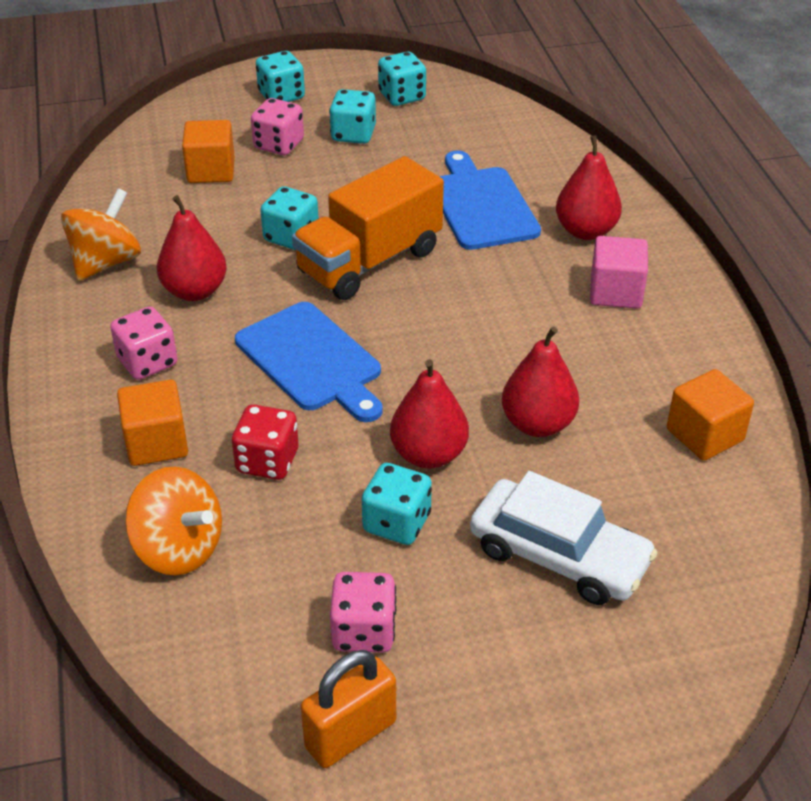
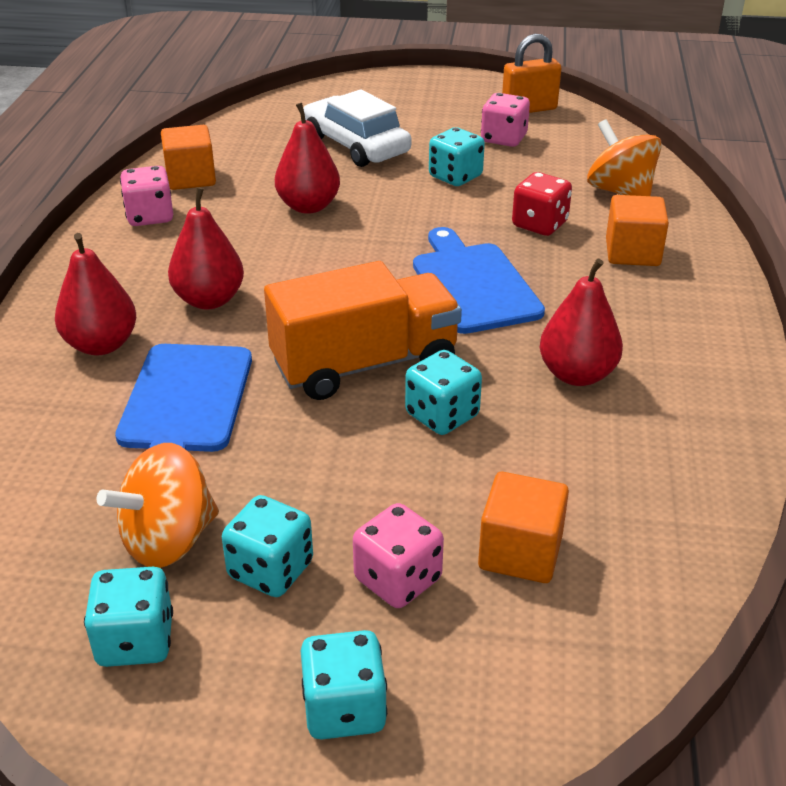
camera: 160 degrees left, 5 degrees down
(106, 262) = (684, 434): orange spinning top -> orange spinning top (168, 540)
(147, 362) = (637, 315): pink dice -> pink dice (150, 216)
(428, 454) = (408, 205): red pear -> red pear (209, 300)
(615, 292) = (141, 281): pink cube -> none

